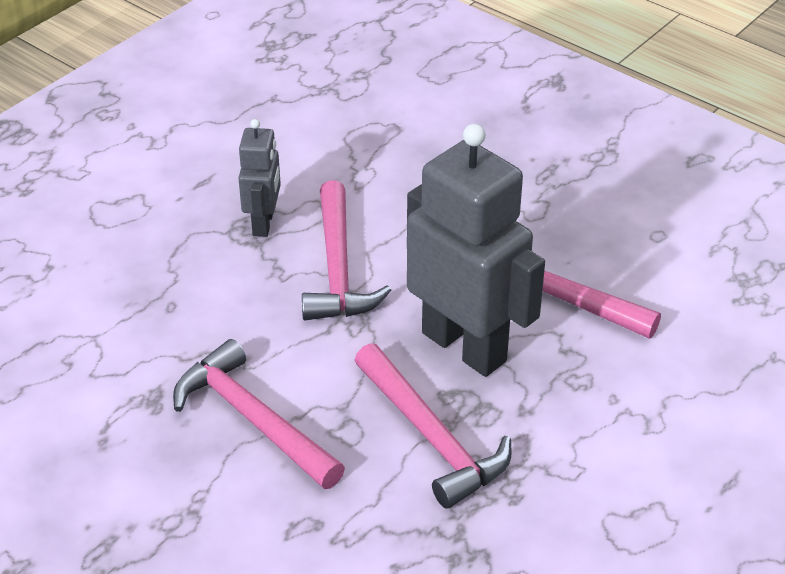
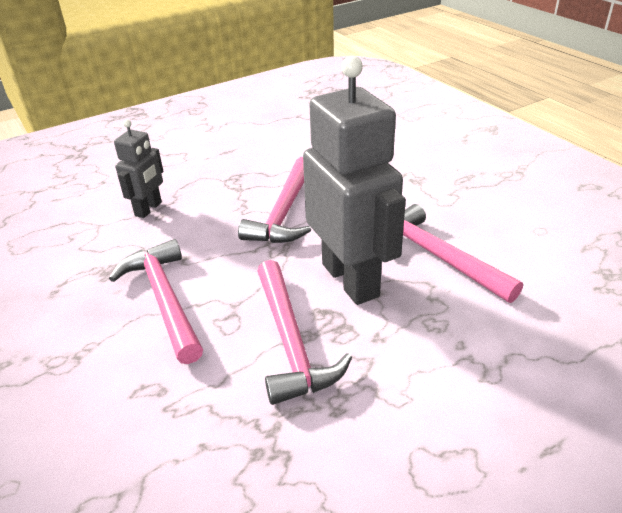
camera: 20 degrees right, 5 degrees down
(264, 223) = (250, 179): grey robot -> grey robot (149, 209)

